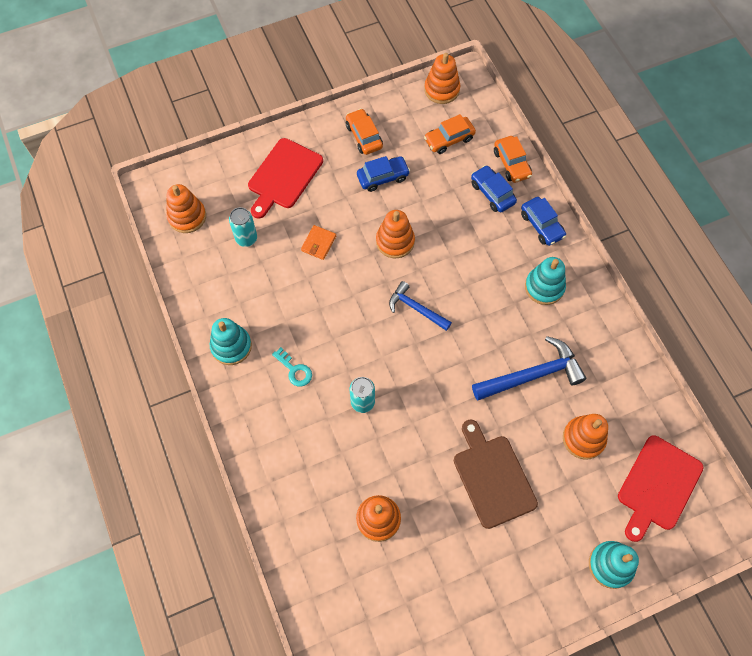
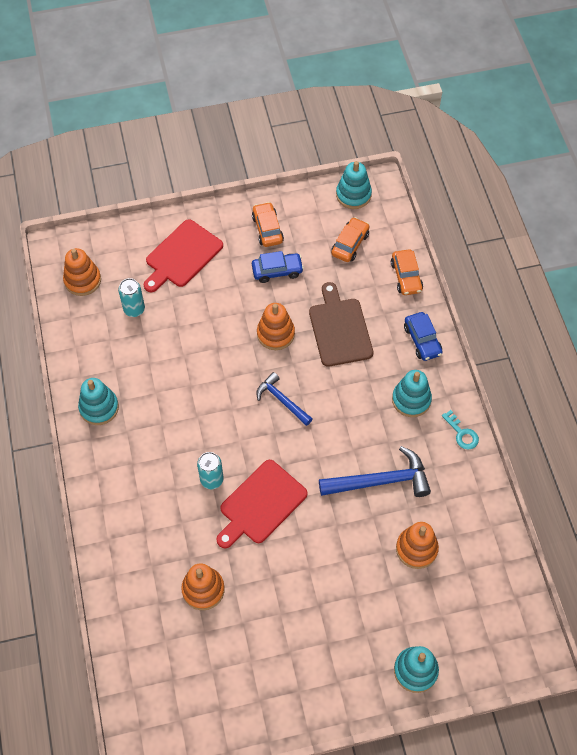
camera: 10 degrees right, 5 degrees down
(294, 370) = (154, 439): turquoise key -> turquoise key (462, 433)
(318, 243) = (202, 324): orange wallet -> none
(442, 89) = (353, 195): orange stacking toy -> turquoise stacking toy
(449, 139) = (350, 244): orange car -> orange car turned 135 degrees clockwise
(492, 193) = (380, 302): blue car -> none
(493, 477) = (320, 570): brown cutting board -> brown cutting board (339, 329)
(658, 485) = (479, 605): red cutting board -> red cutting board (261, 504)

